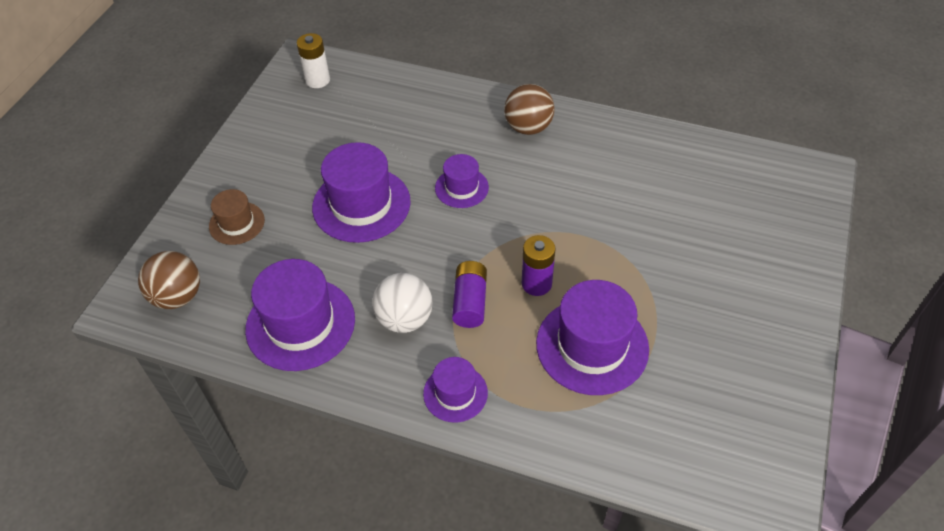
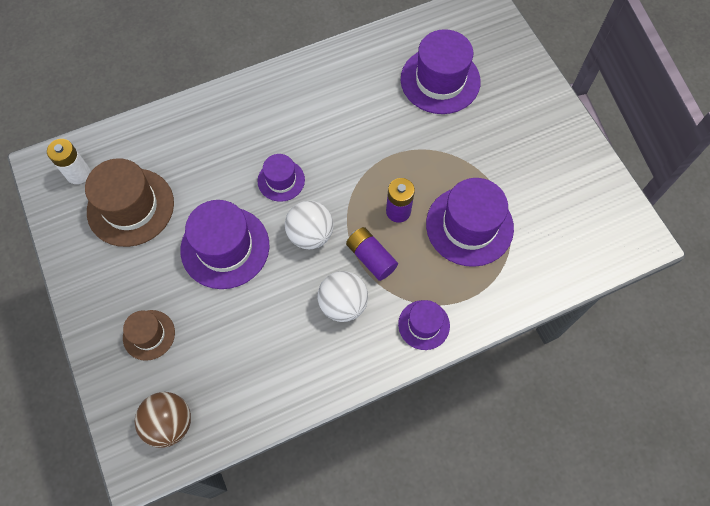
camera: 45 degrees left, 15 degrees up
(300, 324) = (279, 366): purple hat -> purple hat (440, 80)
(327, 127) = (130, 207): none -> brown hat
(439, 245) = (310, 234): none -> white ball
(528, 127) = (279, 99): brown ball -> none

